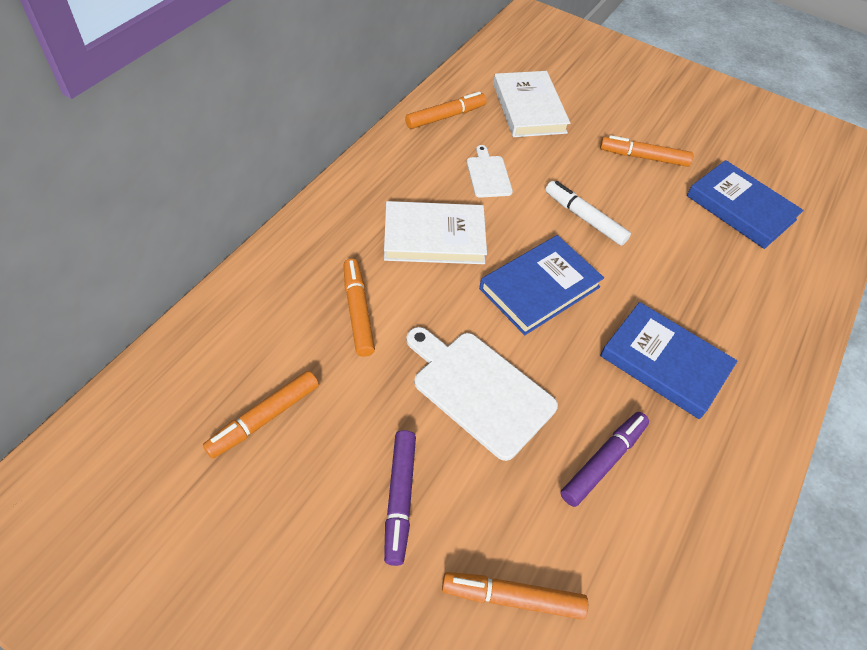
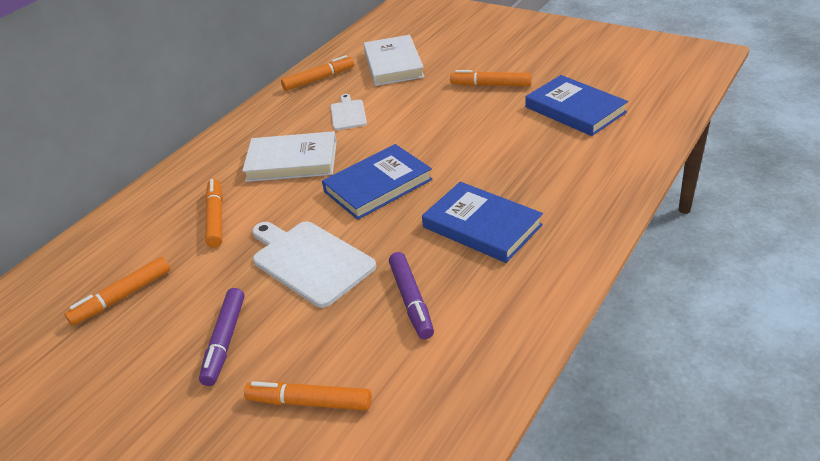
camera: 10 degrees right, 15 degrees down
(584, 218) = (428, 133): white marker -> none
(603, 461) = (411, 301): purple marker -> purple marker turned 120 degrees clockwise

